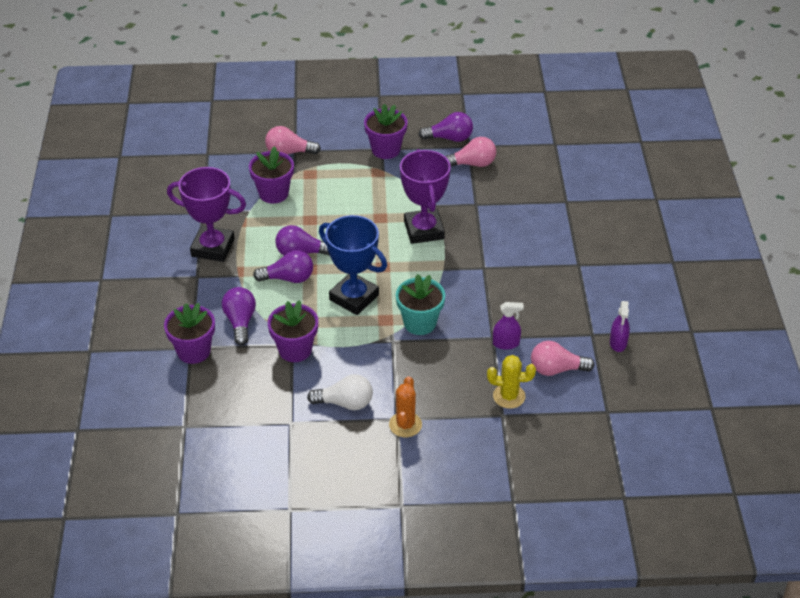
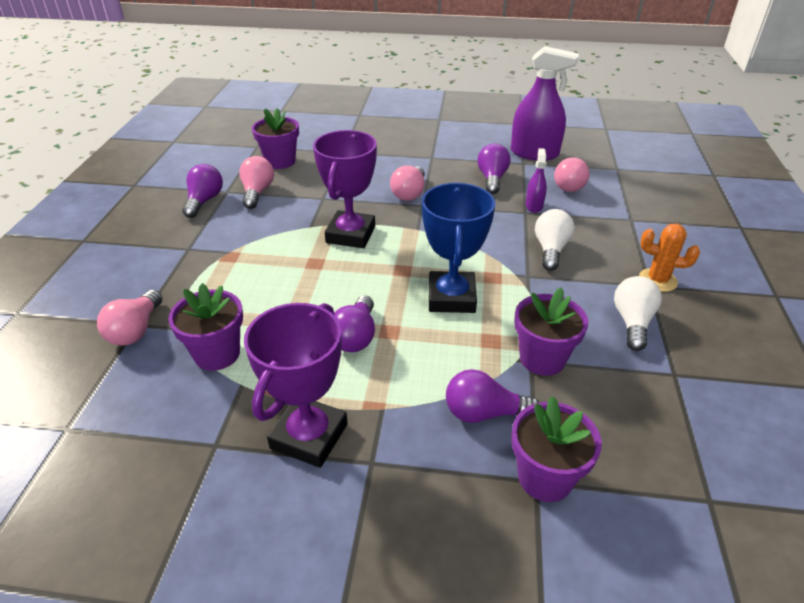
camera: 80 degrees left, 5 degrees down
(288, 278) = (403, 353): purple light bulb -> purple light bulb (492, 179)
(354, 297) = (451, 297): blue trophy -> blue trophy turned 45 degrees counterclockwise
(386, 150) = (192, 246): purple flower pot -> purple flower pot (280, 161)
(420, 323) = (500, 253): turquoise flower pot -> none
(424, 230) = (350, 234): purple trophy -> purple trophy turned 75 degrees counterclockwise
(434, 355) = (551, 250): none -> white light bulb
(502, 257) = (409, 193): none -> pink light bulb
(509, 396) = (606, 213): yellow cactus -> none
(618, 343) = (534, 153): purple spray bottle -> purple spray bottle, size x2.02

